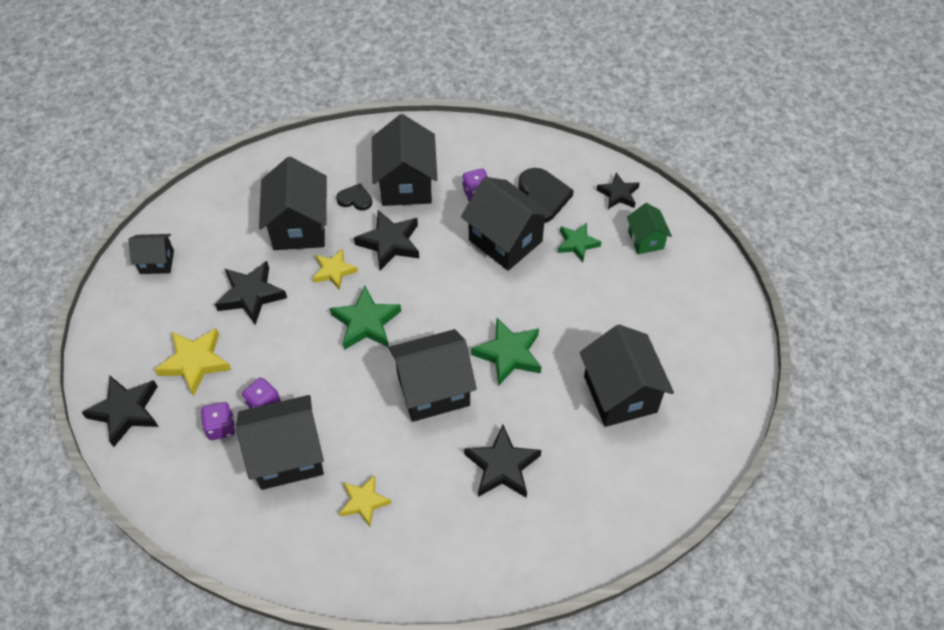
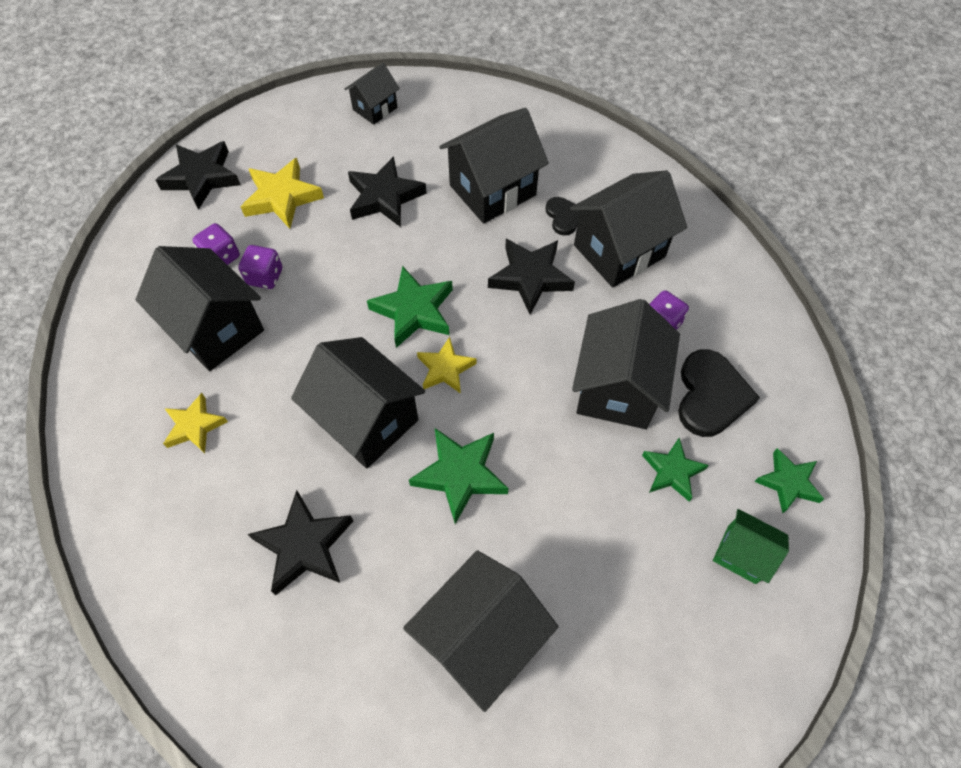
camera: 60 degrees right, 5 degrees up
(157, 262) = (375, 108): black house -> black house turned 75 degrees clockwise
(334, 271) = (459, 248): yellow star -> yellow star (445, 369)
(542, 197) = (711, 396): black heart -> black heart turned 45 degrees counterclockwise
(618, 194) = (788, 482): black star -> green star
(645, 240) = (741, 554): green house -> green house turned 75 degrees clockwise

